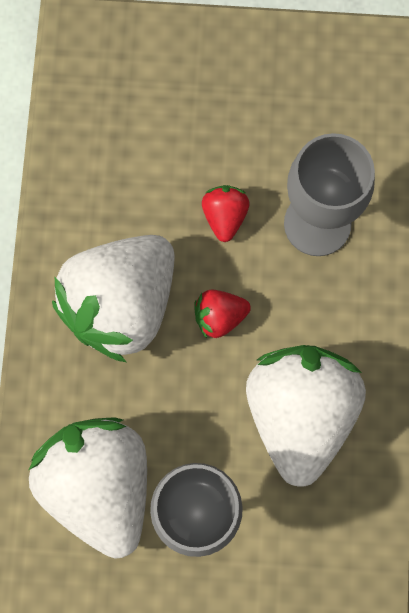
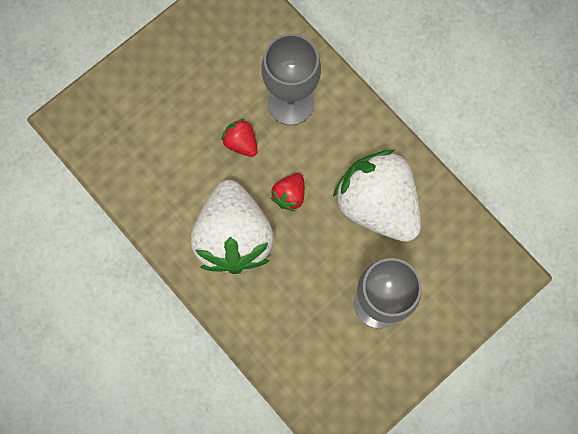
camera: 45 degrees left, 0 degrees up
(99, 486) = (315, 337): white strawberry -> none

